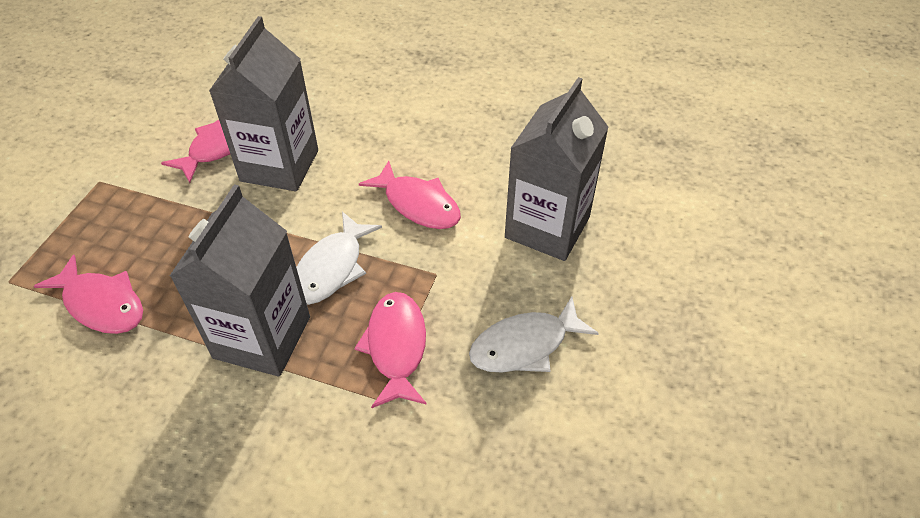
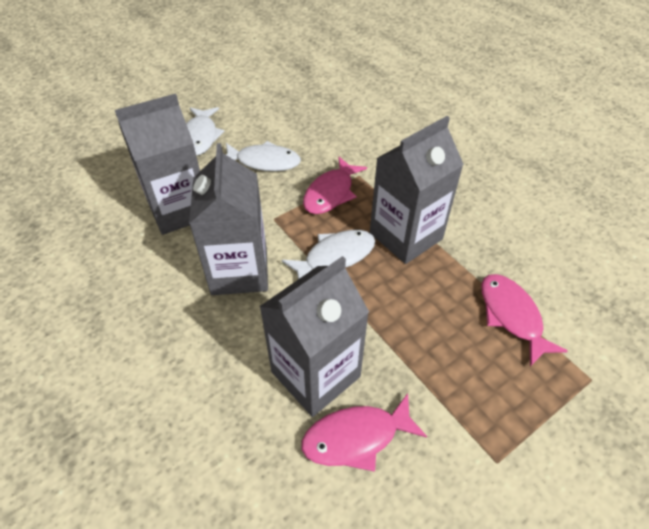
camera: 145 degrees left, 0 degrees up
(418, 204) = (239, 271): pink fish -> grey carton
(650, 335) = (200, 137): none -> white fish

